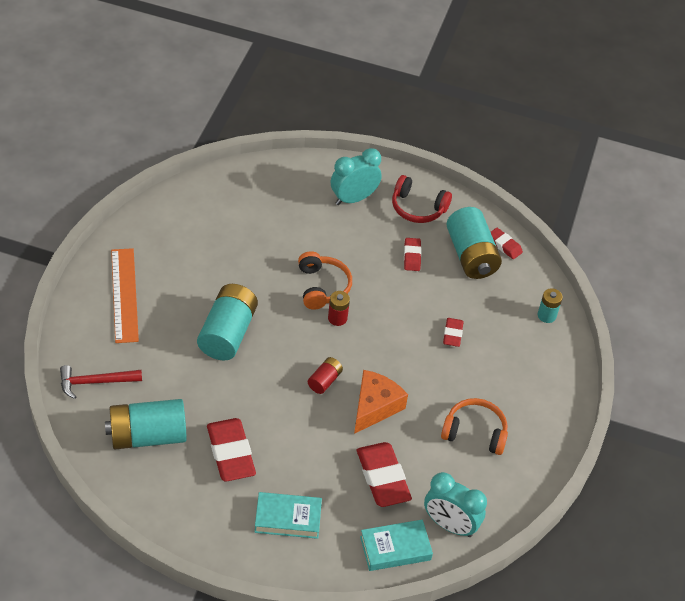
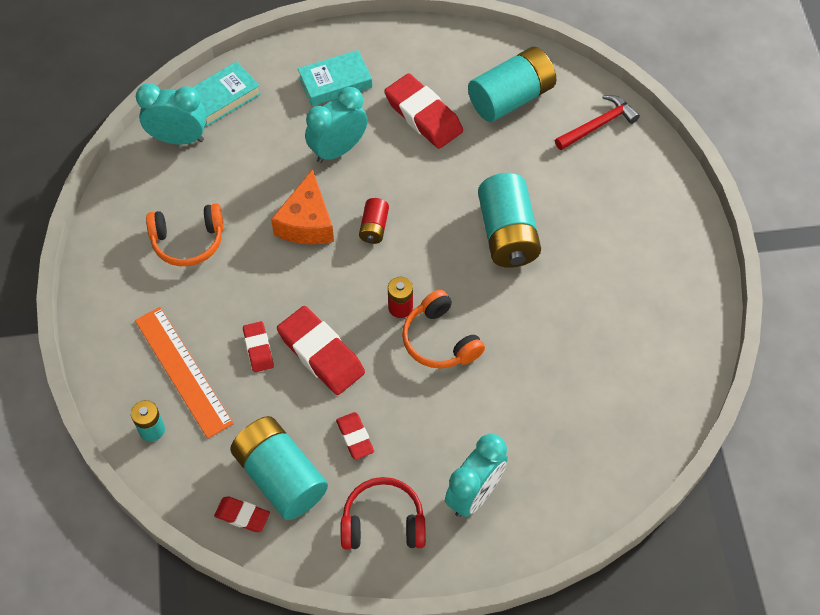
camera: 160 degrees right, 10 degrees up
(124, 295) = (645, 227): orange ruler -> orange ruler (183, 371)
(319, 455) = (338, 150): none -> turquoise clock
(382, 478) = (264, 154): red eraser -> red eraser (321, 354)

